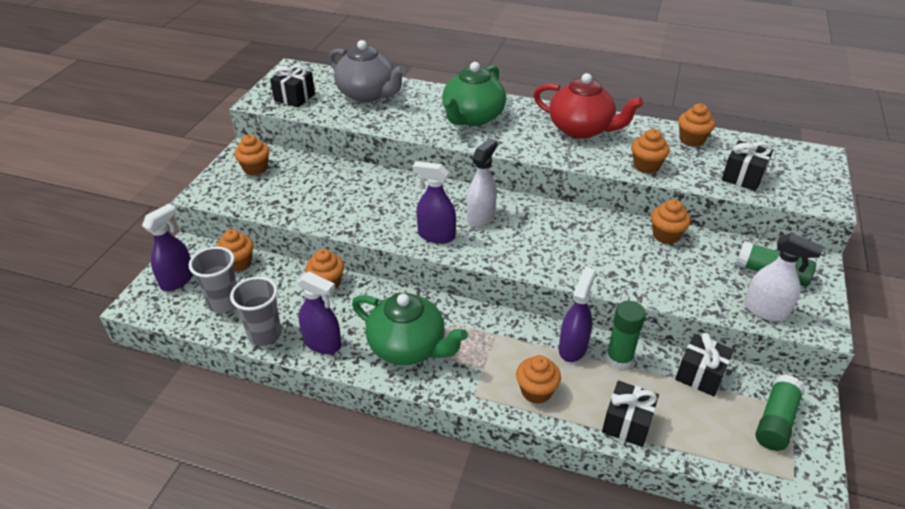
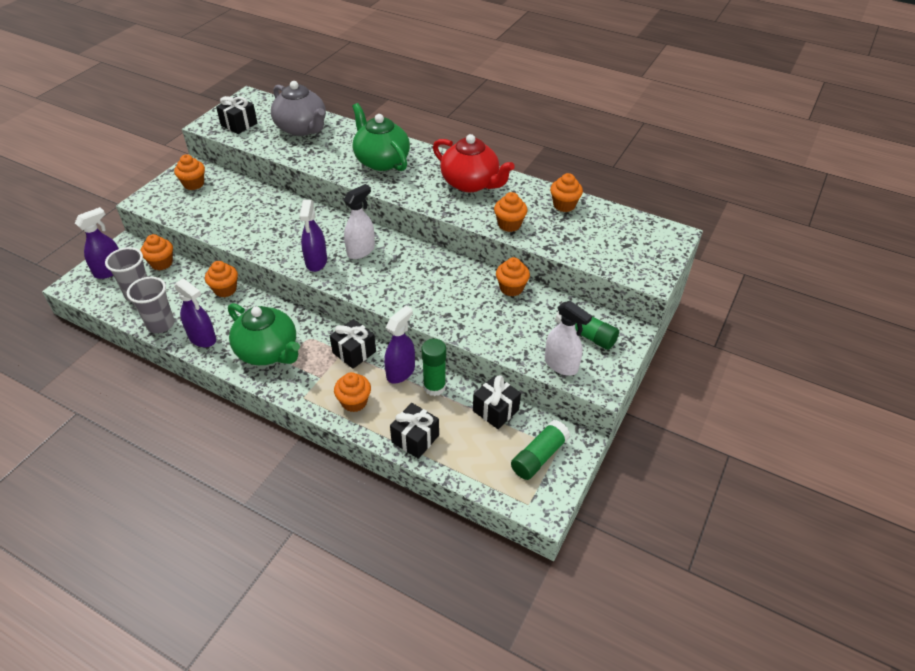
camera: 10 degrees right, 5 degrees up
(436, 235) = (316, 262): purple spray bottle -> purple spray bottle turned 120 degrees counterclockwise
(472, 117) = (381, 161): green teapot -> green teapot turned 105 degrees clockwise
(743, 177) = (590, 245): black gift -> black gift (354, 352)

